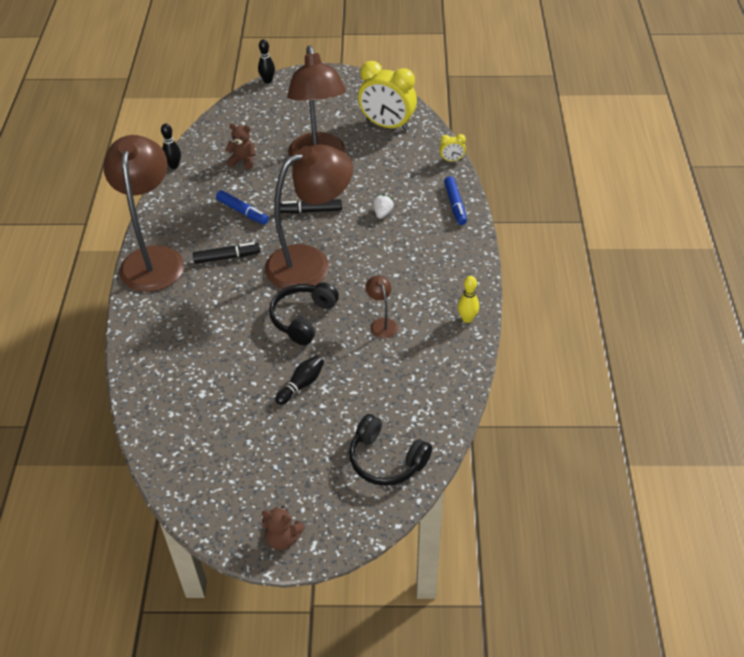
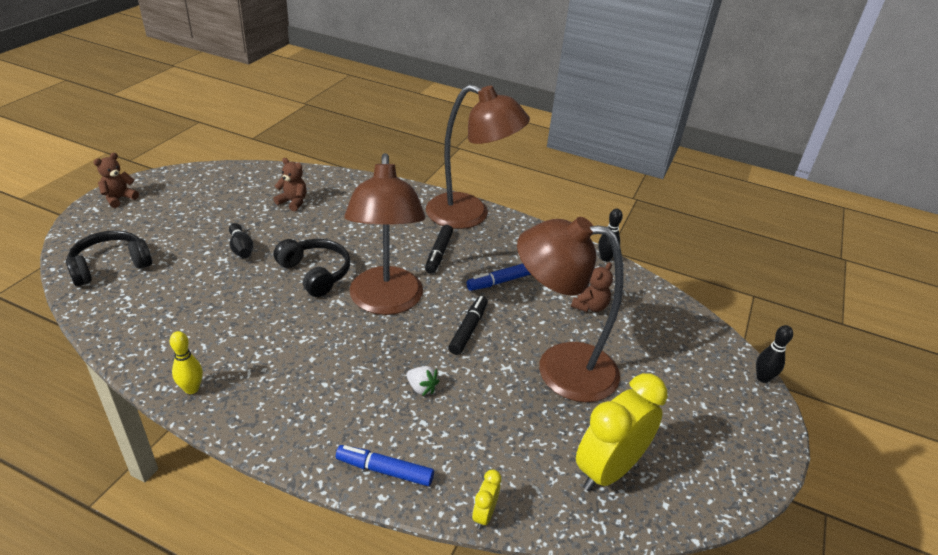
camera: 110 degrees right, 10 degrees down
(204, 390) = (293, 202): none -> brown teddy bear
(382, 324) = (255, 320): brown lamp -> none

